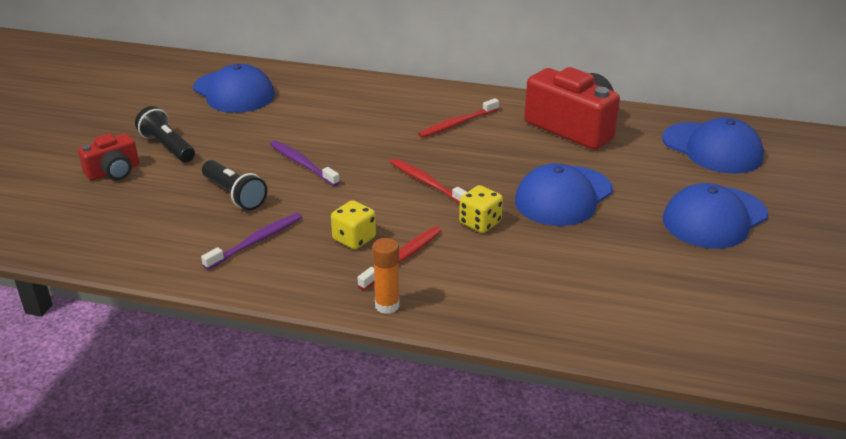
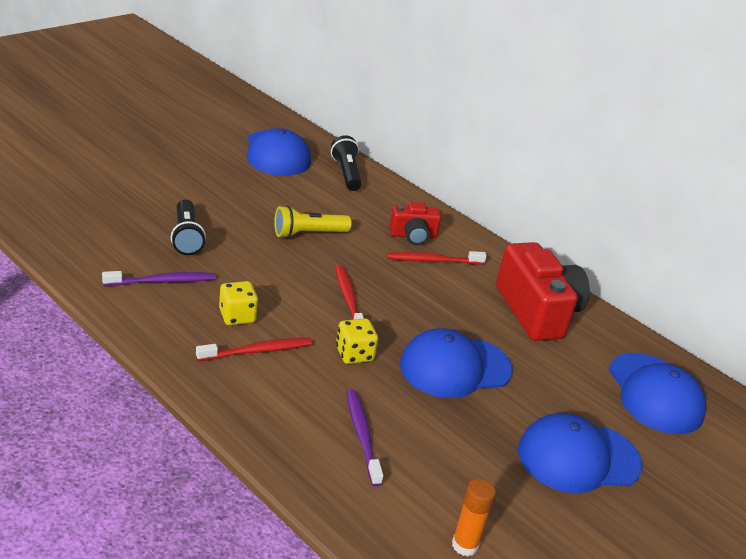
camera: 25 degrees right, 0 degrees up
(113, 172) = (121, 178): red camera -> red camera (413, 236)
(167, 147) = (179, 176): black flashlight -> black flashlight (346, 173)
(302, 164) = (265, 236): purple toothbrush -> purple toothbrush (362, 436)
(336, 146) = (308, 234): none -> yellow flashlight
(387, 305) = (202, 382): orange glue stick -> orange glue stick (465, 545)

